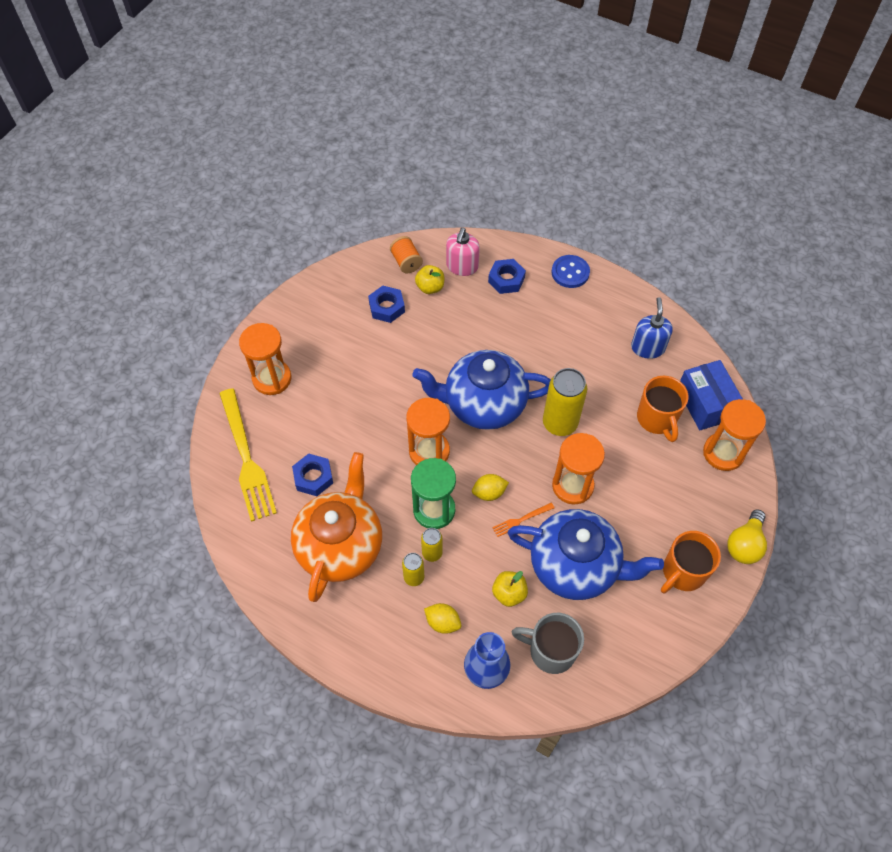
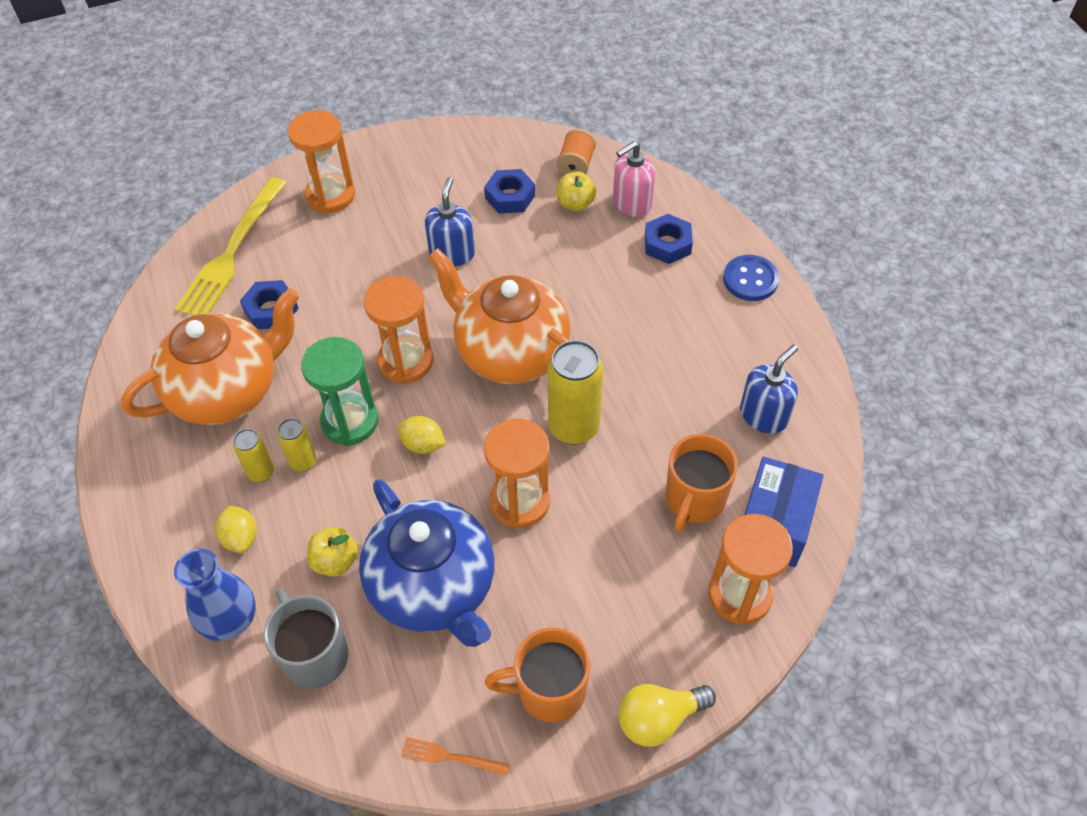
camera: 40 degrees right, 5 degrees down
(388, 366) = (452, 253): none -> blue soap dispenser
(483, 404) = (510, 352): blue teapot -> orange teapot
(521, 520) = (427, 496): orange fork -> orange fork (451, 757)

